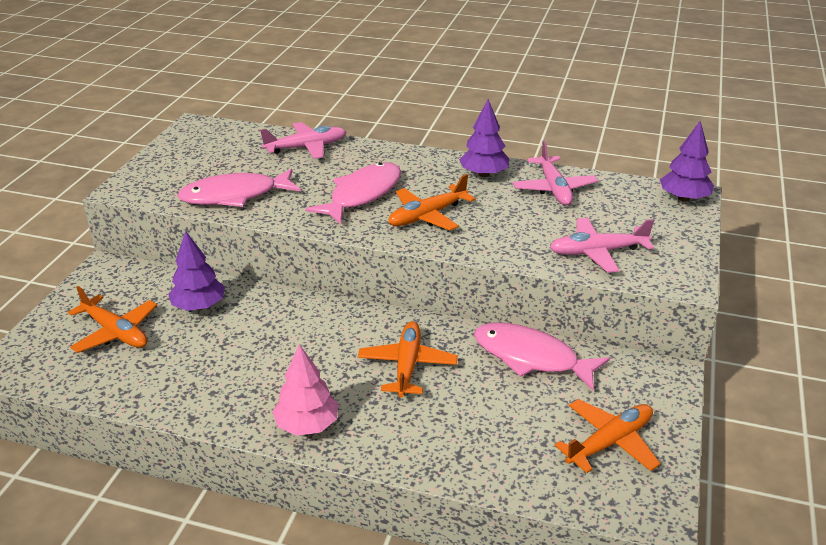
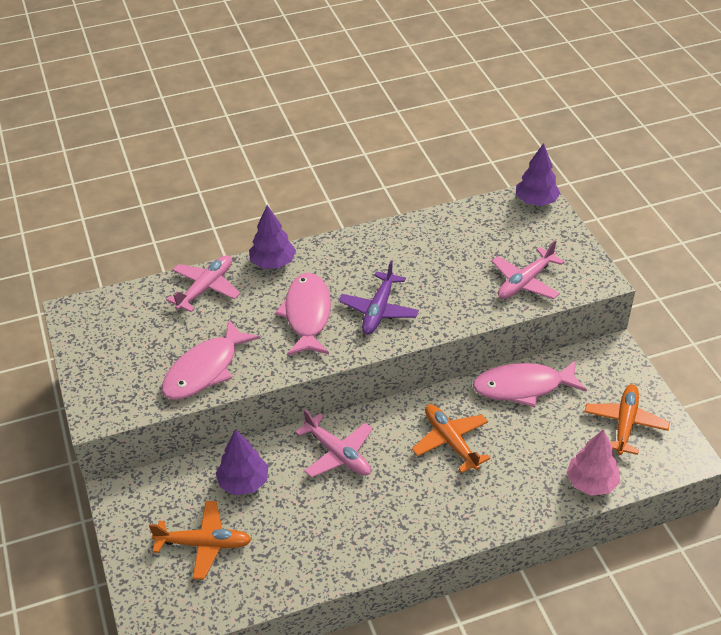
camera: 35 degrees left, 10 degrees up
(307, 425) = (433, 528): pink tree -> pink tree (591, 482)
(427, 216) = (378, 310): orange plane -> purple plane
(483, 174) = (378, 246): purple tree -> purple tree (273, 263)
(554, 188) = (442, 236): pink plane -> pink plane (338, 454)

